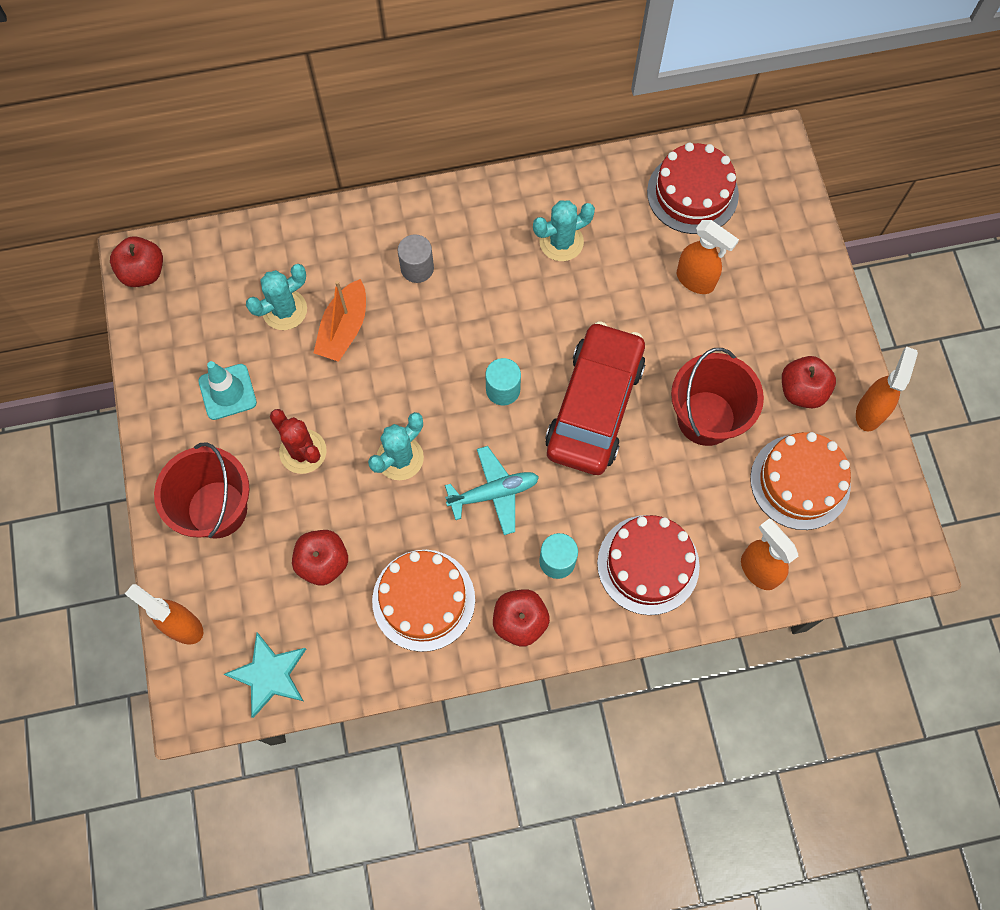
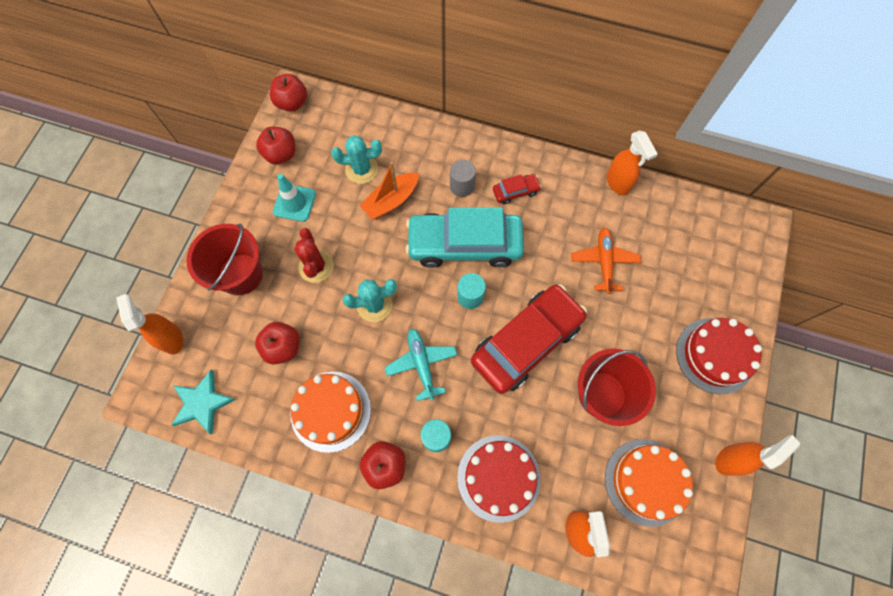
camera: 30 degrees right, 0 degrees up
(461, 334) = (464, 244): none -> turquoise car
(483, 243) = (515, 191): none -> red car
(494, 493) = (421, 364): turquoise plane -> turquoise plane turned 120 degrees counterclockwise
(561, 242) = (569, 217): turquoise cactus -> none
(628, 272) = (604, 262): none -> orange plane
(692, 193) = (681, 231): red cake -> red cake (715, 355)
(696, 280) = (649, 292): orange spray bottle -> orange spray bottle (617, 183)
(802, 391) = (685, 414): red apple -> red apple (281, 154)

